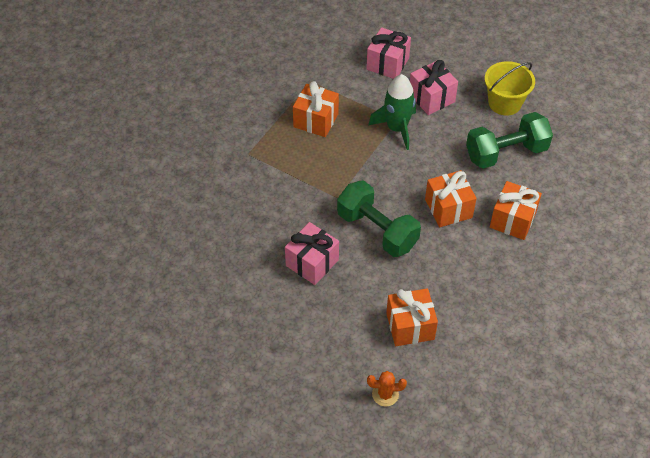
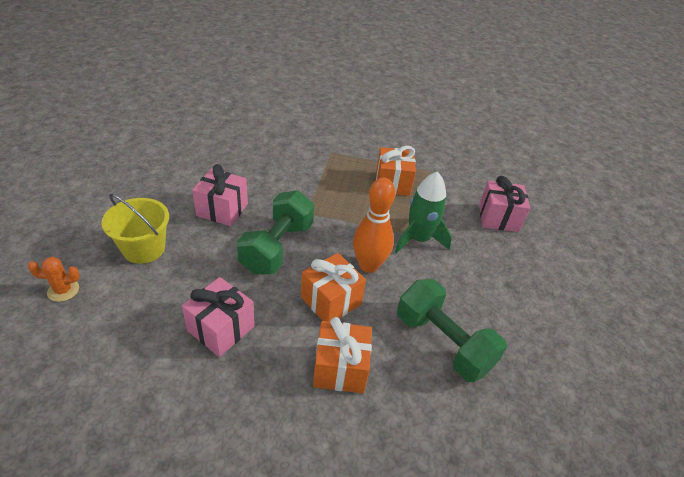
camera: 65 degrees right, 10 degrees down
(385, 394) = (63, 290): orange cactus -> orange cactus turned 75 degrees counterclockwise
(410, 326) = (156, 295): orange gift -> none
(417, 172) = (368, 265): none -> orange bowling pin
(431, 98) = (478, 259): pink gift -> pink gift (221, 328)
(504, 103) = (520, 328): yellow bucket -> yellow bucket (144, 248)

